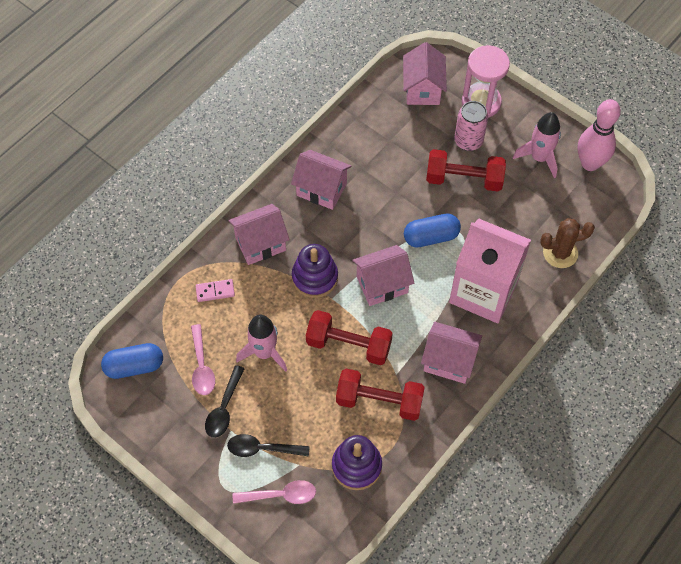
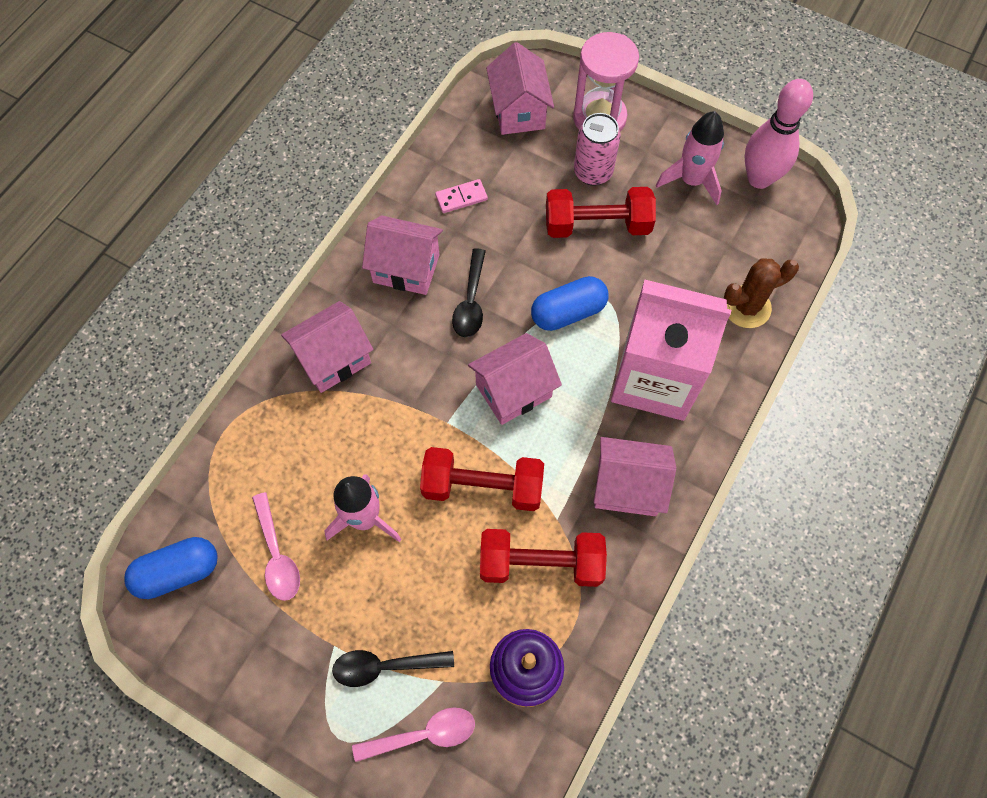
camera: 10 degrees left, 5 degrees up
(215, 291) = (279, 439): pink domino -> pink domino (461, 197)
(224, 408) = (319, 613): black spoon -> black spoon (471, 302)
(315, 277) = (418, 396): purple stacking toy -> none

